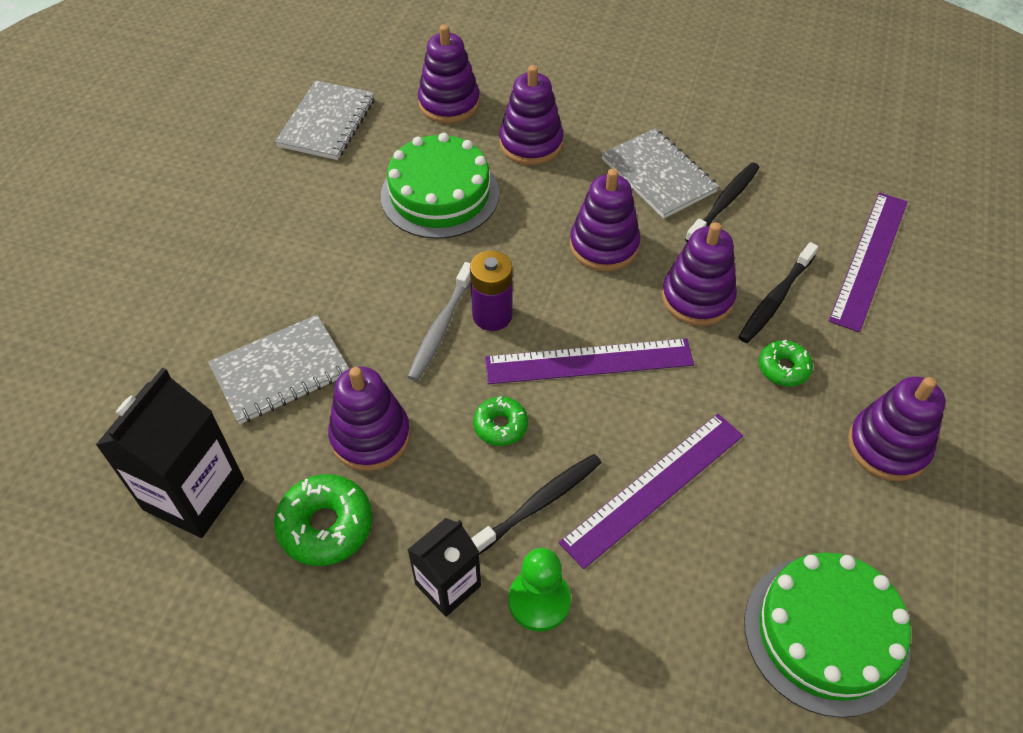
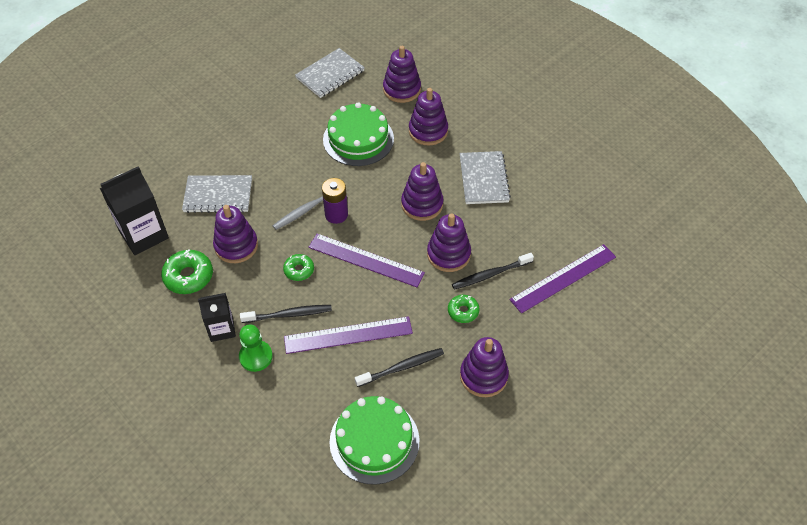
camera: 30 degrees right, 0 degrees up
(724, 203) = (507, 210): black toothbrush -> black toothbrush (402, 367)

